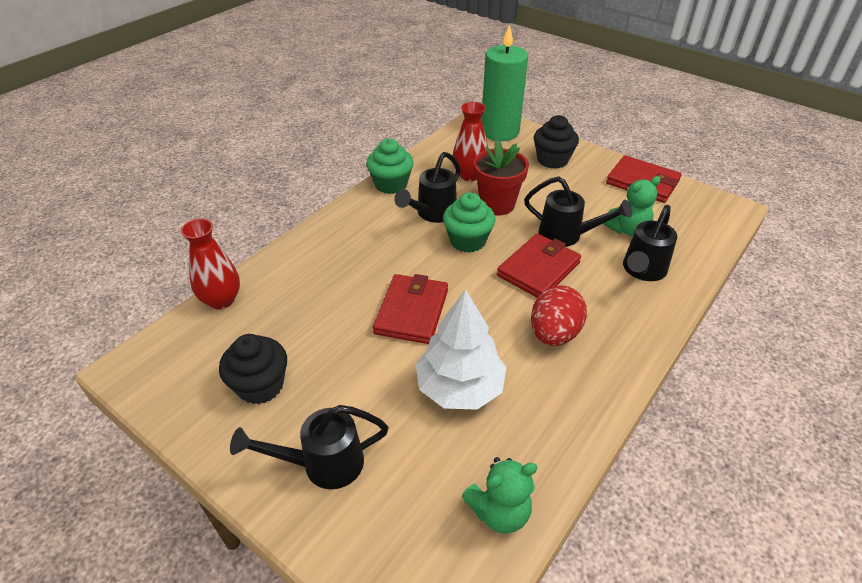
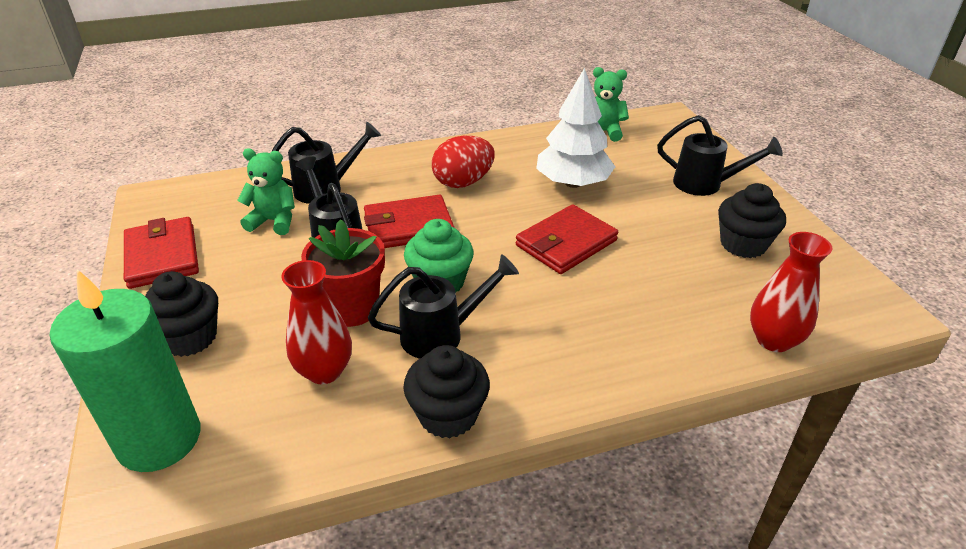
camera: 145 degrees left, 5 degrees down
(391, 184) = (448, 415): green cupcake -> black cupcake

